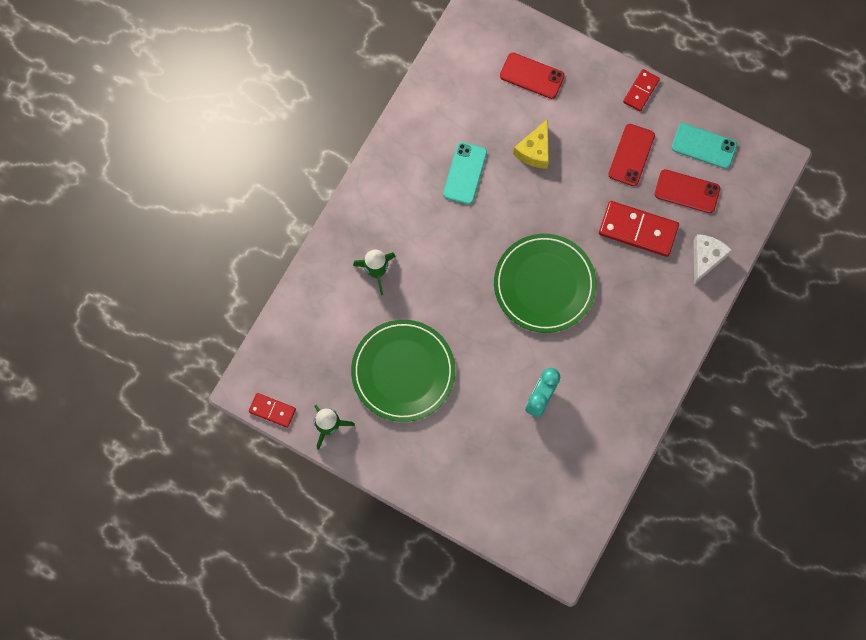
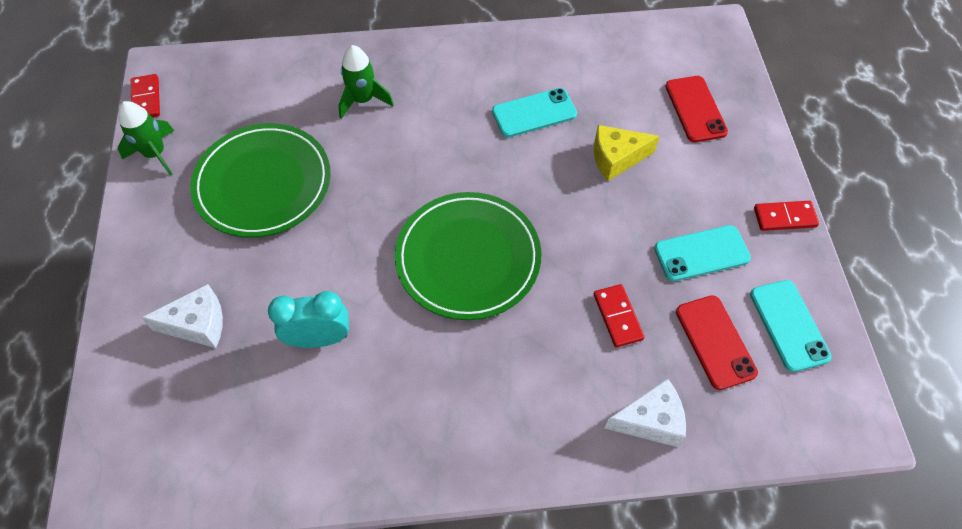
camera: 55 degrees right, 15 degrees down
(484, 461) = (197, 324): none -> white cheese
(631, 155) = (701, 253): red phone -> turquoise phone
(638, 230) = (617, 317): red domino -> red domino, size x0.57

